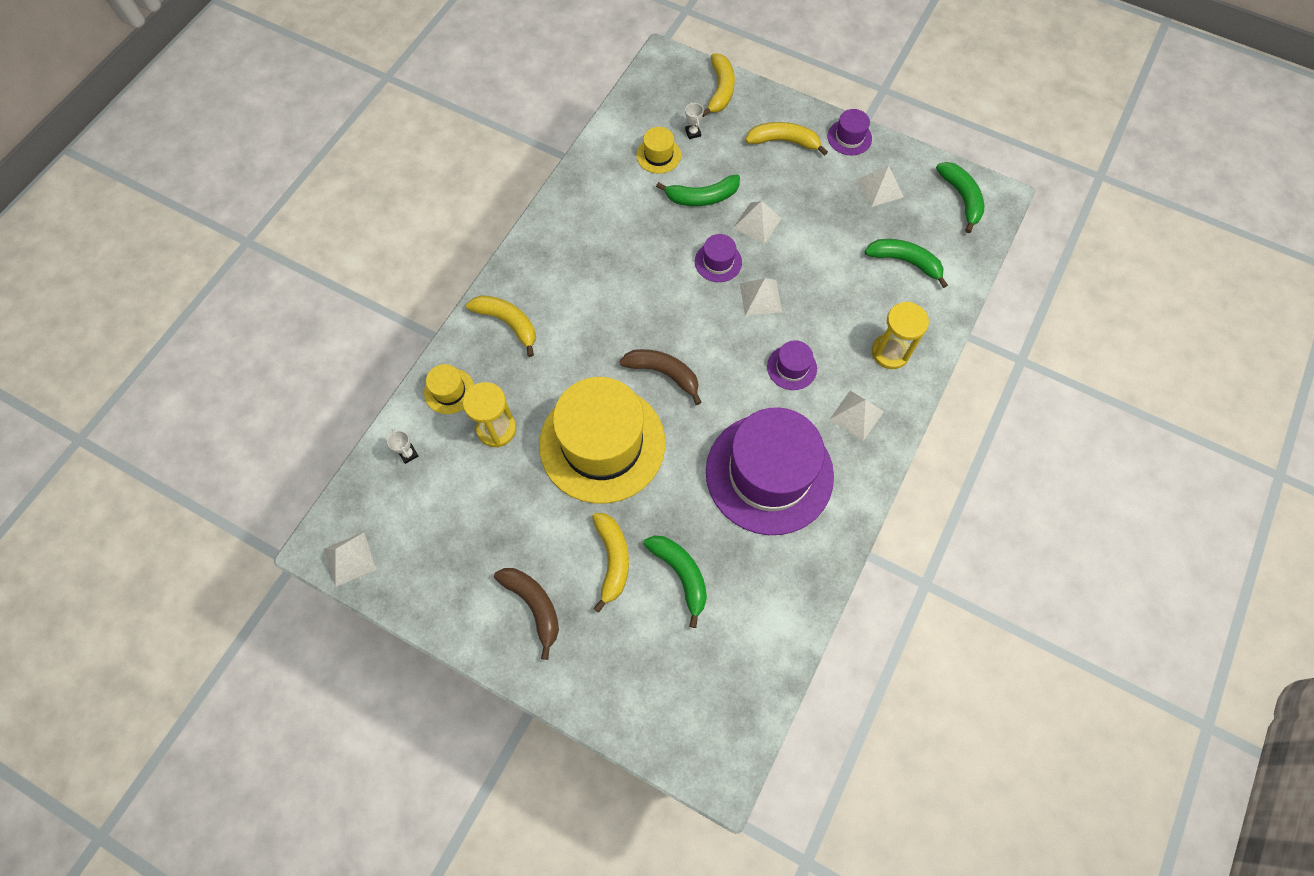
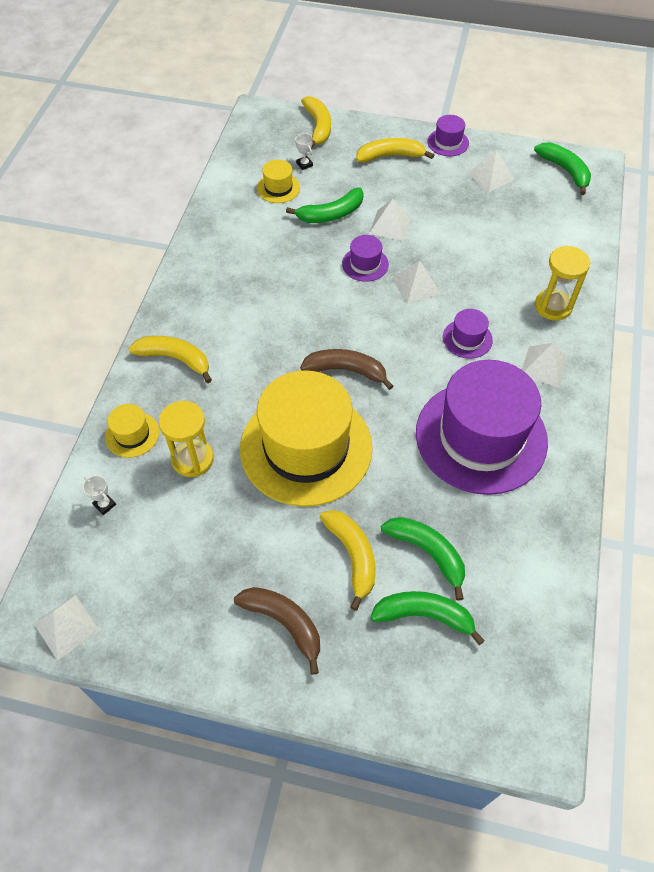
camera: 15 degrees left, 10 degrees down
(905, 262) = (536, 230): green banana -> green banana (424, 616)

